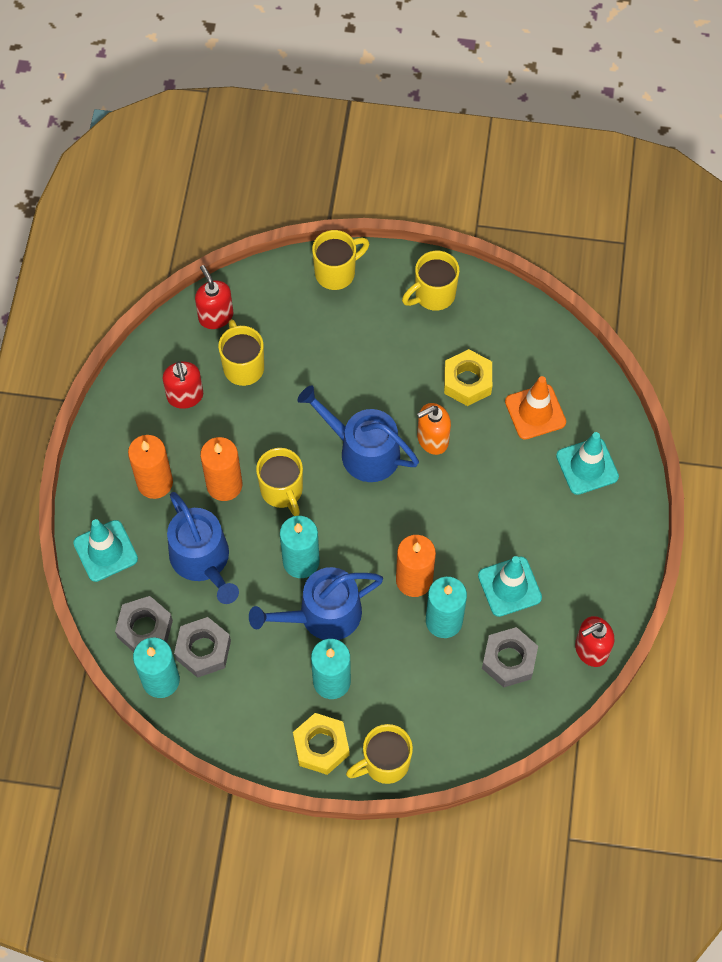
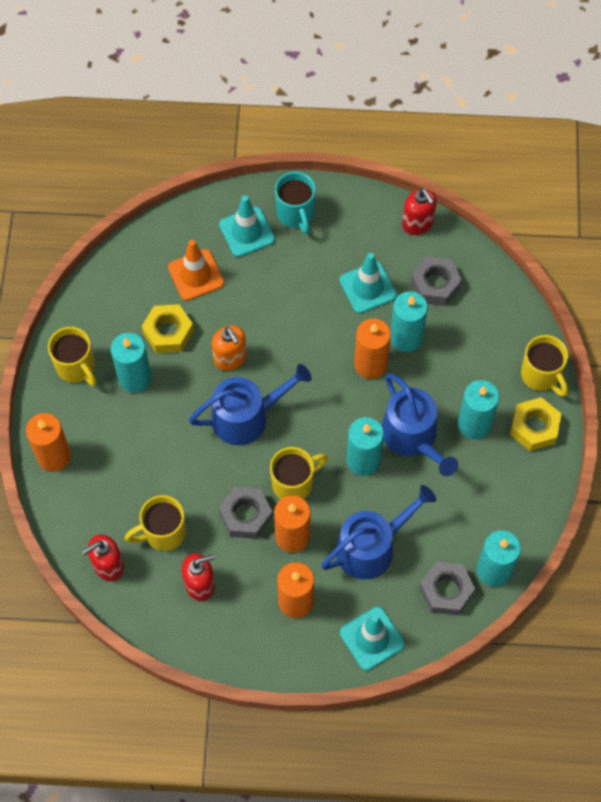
camera: 95 degrees left, 0 degrees up
(203, 650) = (460, 536): grey nut -> grey nut (245, 515)
(336, 272) = (54, 456): yellow mug -> orange candle
(363, 451) = (246, 416): blue watering can -> blue watering can turned 135 degrees counterclockwise
(417, 348) = (134, 378): none -> turquoise candle
(608, 519) = (296, 214): none -> turquoise mug

